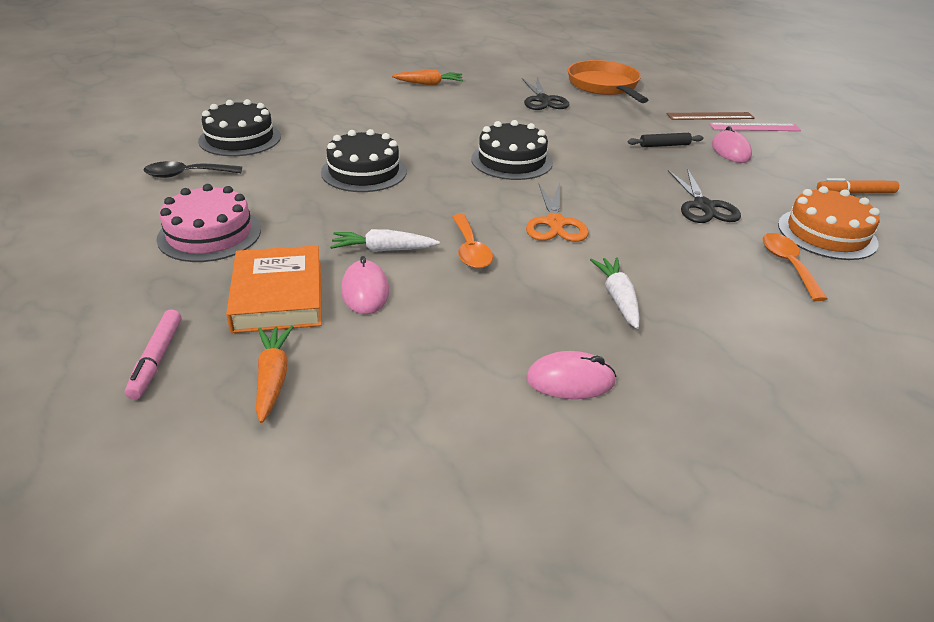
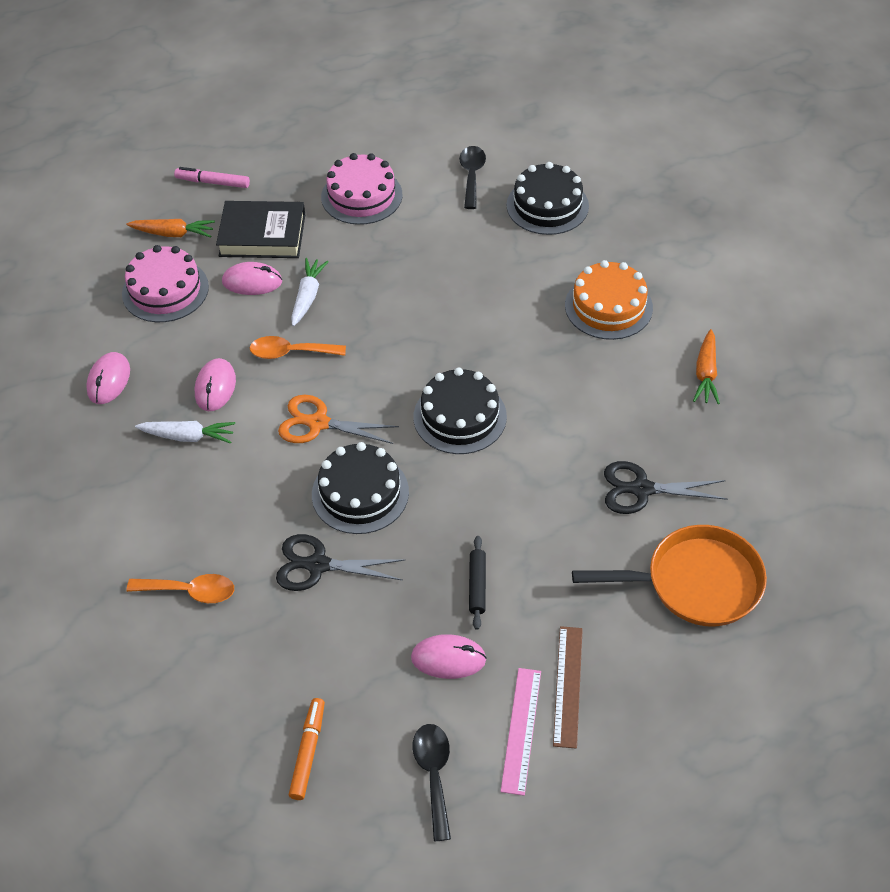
camera: 105 degrees right, 15 degrees up
(278, 296) = (262, 235): orange book -> black book
(364, 171) = (456, 293): black cake -> black cake (360, 493)
(392, 362) = (165, 290): none -> pink cake
(540, 291) = (215, 387): none -> pink mouse
(815, 150) = (433, 774): none -> black spoon
(827, 234) = (231, 661): orange cake -> orange cake (608, 306)

